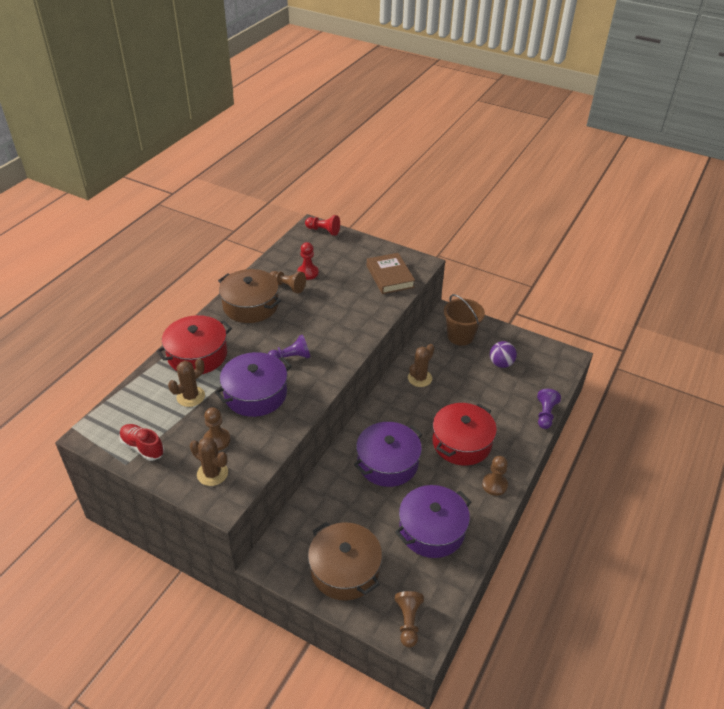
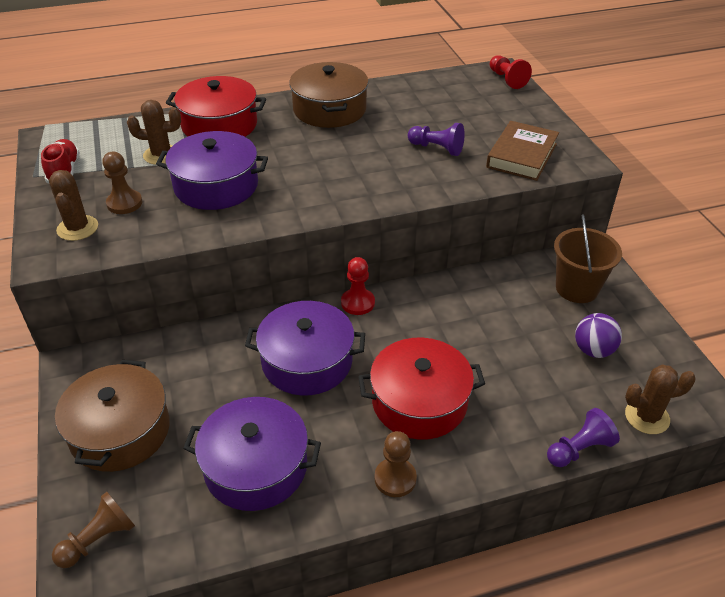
camera: 45 degrees right, 0 degrees up
(287, 286) = (391, 111): brown pawn -> none
(291, 358) = (297, 174): purple pawn -> purple pawn (437, 148)
(308, 273) = (431, 109): red pawn -> red pawn (358, 303)
(419, 378) = (462, 301): brown cactus -> brown cactus (647, 417)

